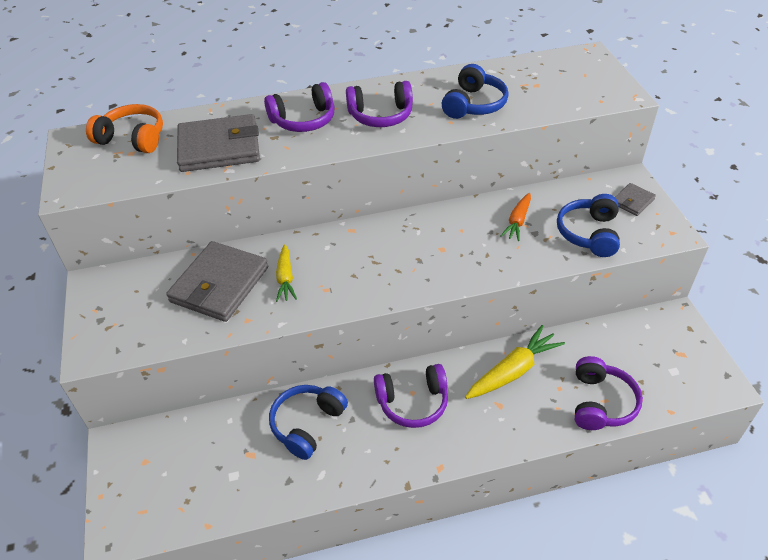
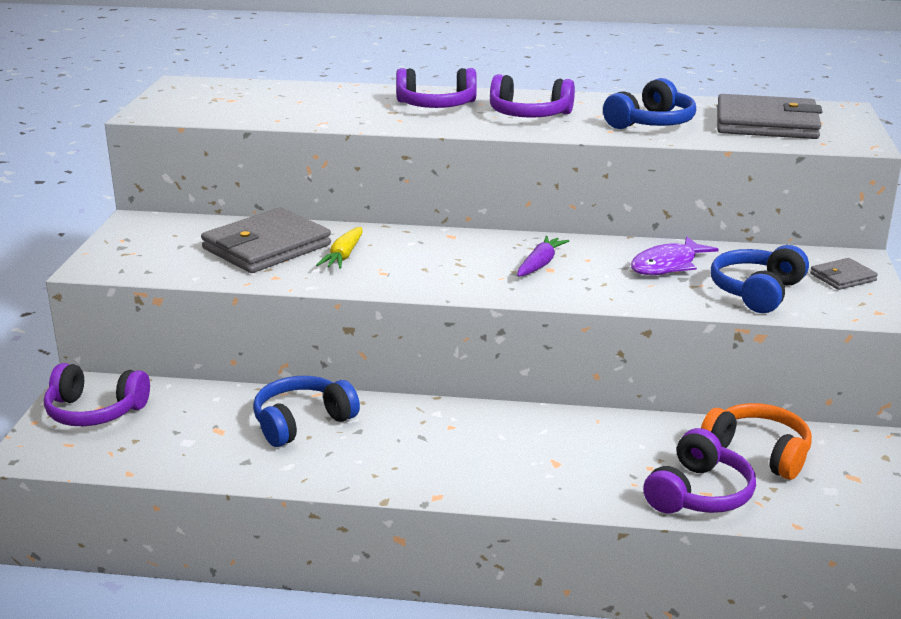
camera: 20 degrees right, 20 degrees down
(132, 138) = (241, 91): orange headphones -> orange headphones (758, 452)
(219, 147) = (326, 110): grey wallet -> grey wallet (766, 124)
(413, 402) = (444, 434): purple headphones -> purple headphones (95, 411)
(432, 245) = (540, 264): none -> purple carrot
(513, 371) = (596, 438): yellow carrot -> none
(517, 221) = (667, 265): orange carrot -> purple fish

